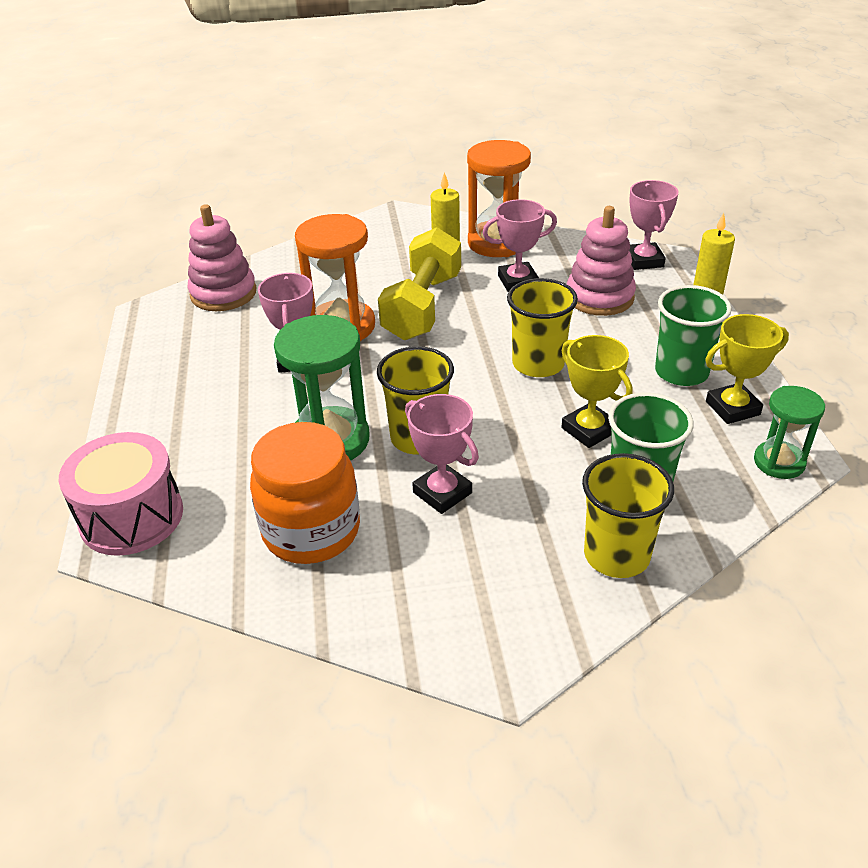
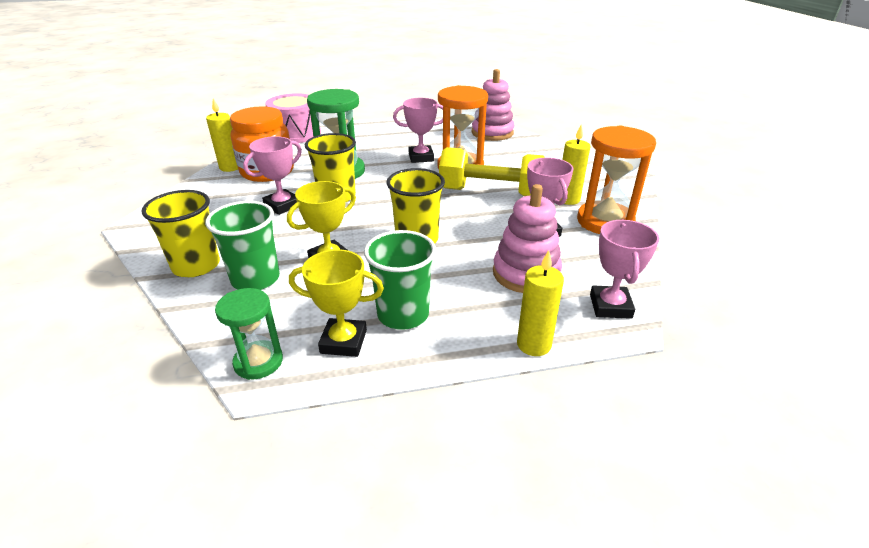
camera: 85 degrees right, 5 degrees down
(278, 589) = (230, 167): none -> yellow candle
(644, 261) = (610, 306): pink trophy -> pink trophy turned 75 degrees counterclockwise
(732, 408) = (343, 342): yellow trophy -> yellow trophy turned 60 degrees counterclockwise

